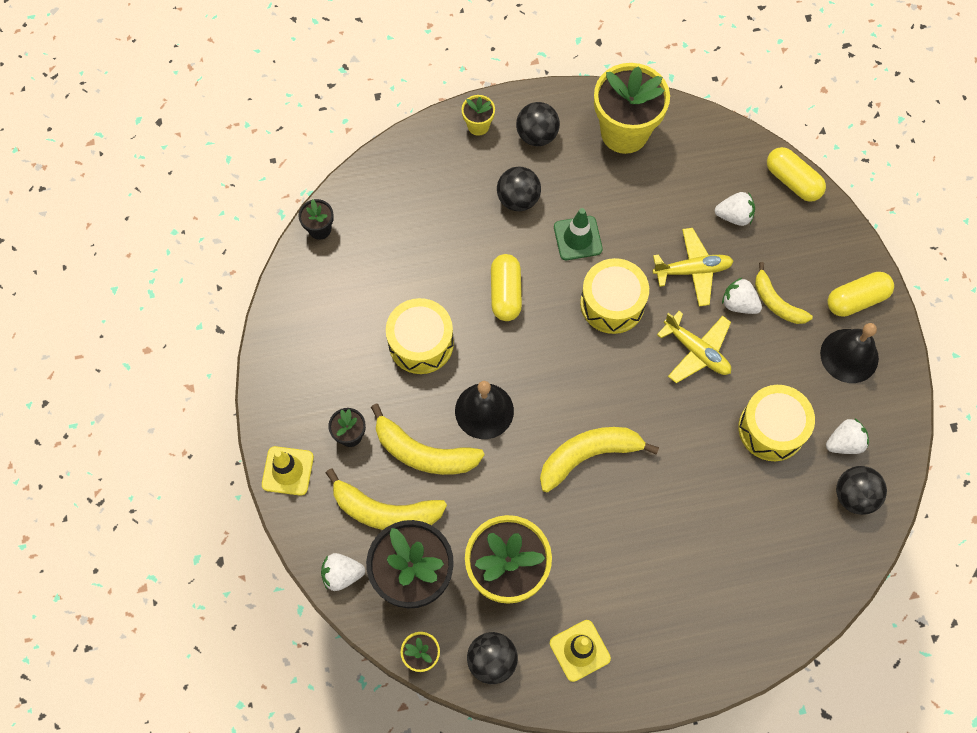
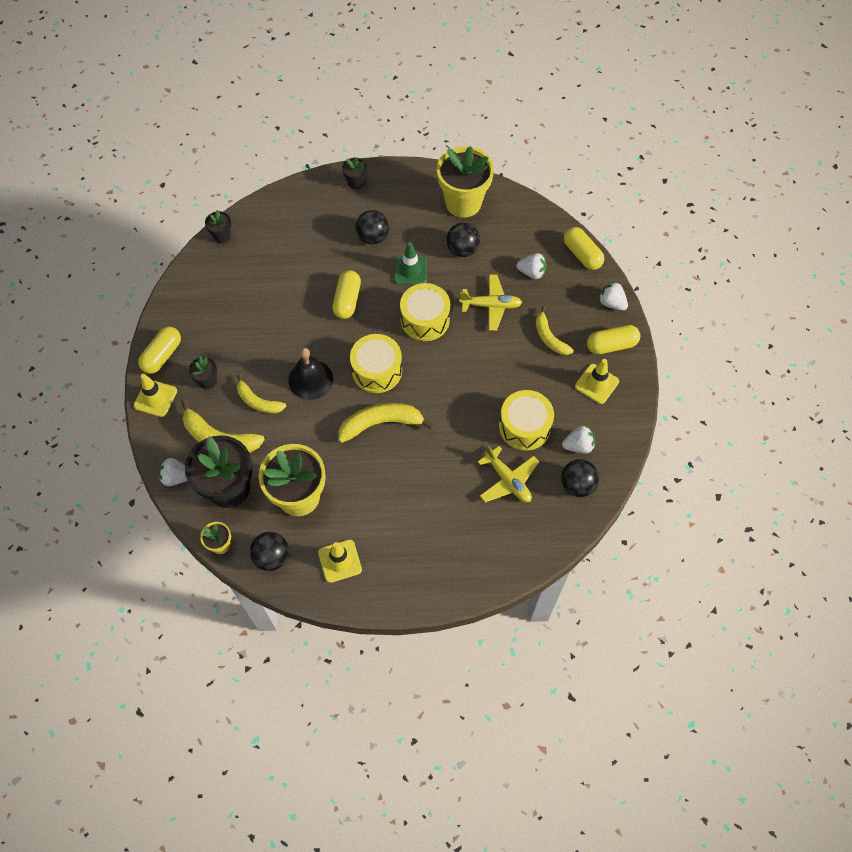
camera: 10 degrees right, 5 degrees down
(282, 409) = (162, 355): none -> yellow capsule
(421, 343) = (276, 325): yellow drum -> yellow drum (377, 370)
(423, 452) = (258, 401): yellow banana -> yellow banana, size x0.65
(478, 126) = (356, 182): yellow flower pot -> black flower pot
(537, 135) = (397, 195): black ball -> black ball (462, 249)
(696, 351) = (480, 363): yellow plane -> yellow plane (508, 480)
(739, 303) = (520, 334): white strawberry -> white strawberry (611, 303)
(849, 355) = (596, 384): black bell -> yellow traffic cone

